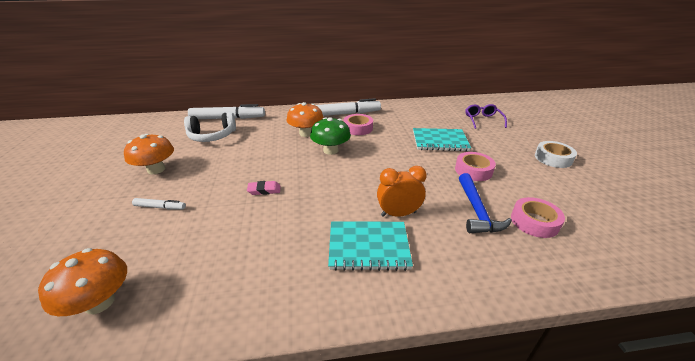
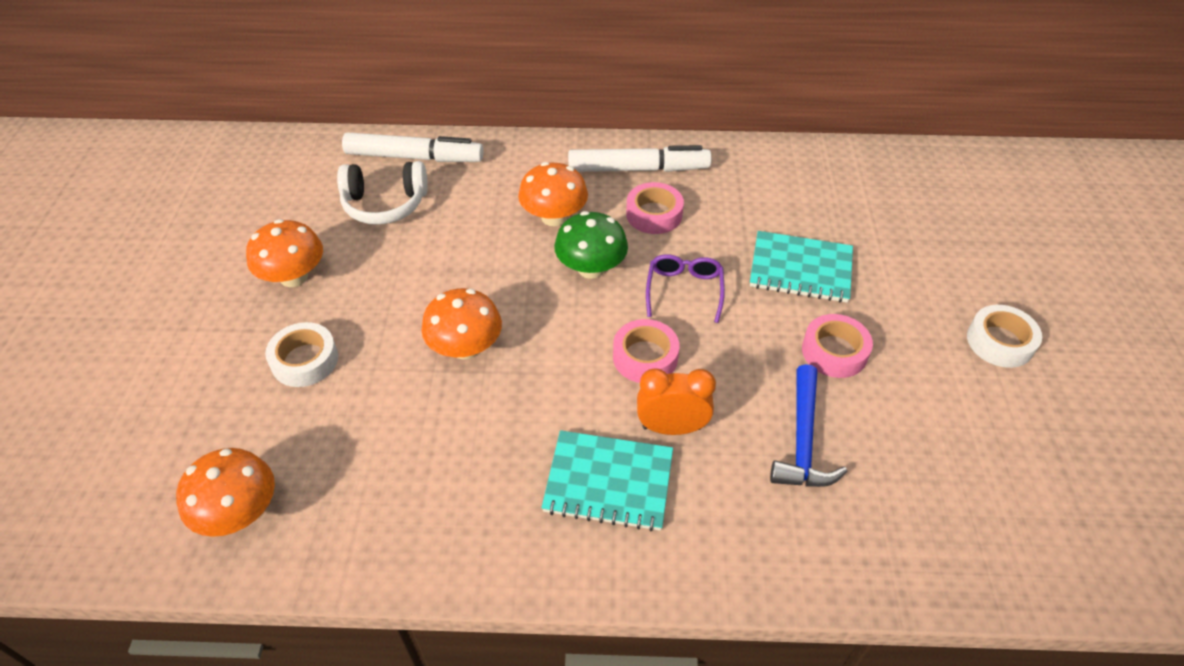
camera: 10 degrees right, 15 degrees up
(160, 207) = (305, 360): white marker -> white tape
(264, 190) = (465, 347): pink eraser -> orange mushroom
(482, 120) = (910, 220): purple glasses -> purple glasses (684, 290)
(534, 222) = (889, 476): pink tape -> pink tape (645, 357)

